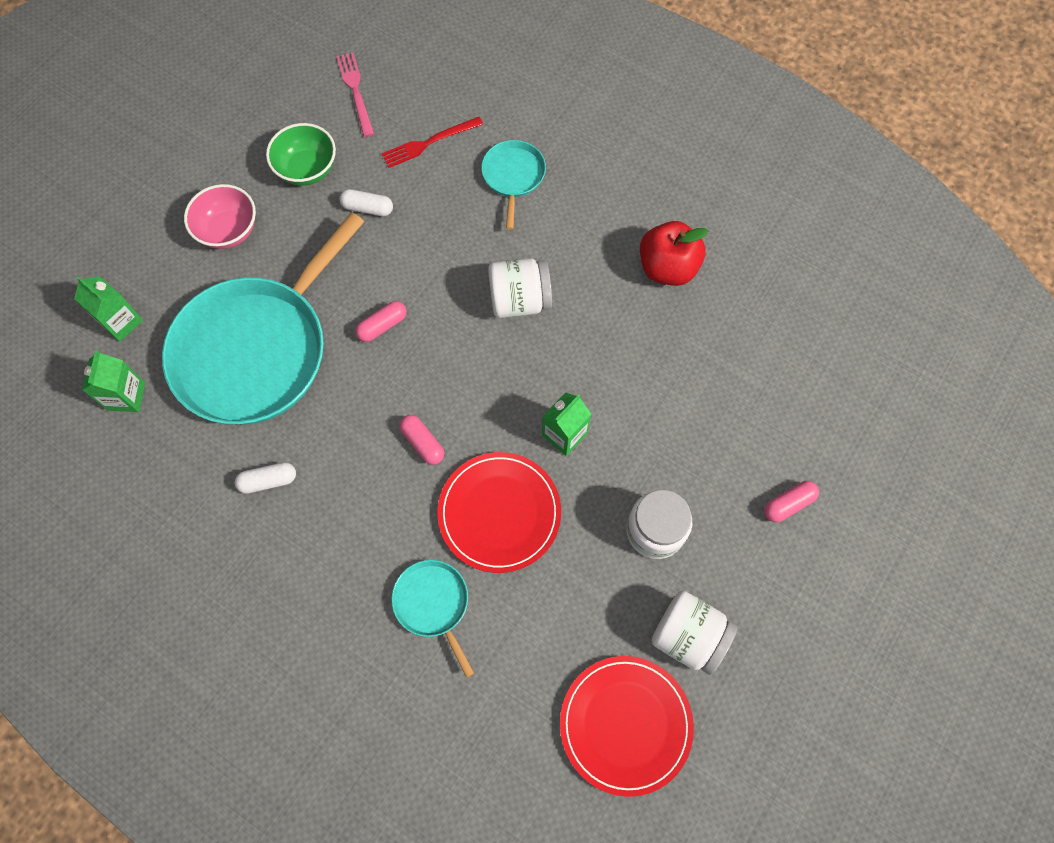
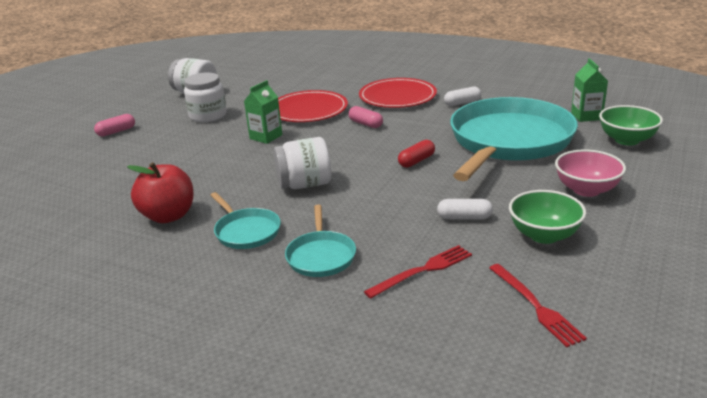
camera: 175 degrees right, 40 degrees down
(121, 322) = (626, 140): green carton -> green bowl
(356, 91) = (535, 306): pink fork -> red fork
(382, 326) = (416, 161): pink capsule -> red capsule
(433, 604) = (342, 85): turquoise pan -> turquoise pan (246, 231)
(625, 724) = (235, 73): red plate -> red plate (397, 96)

